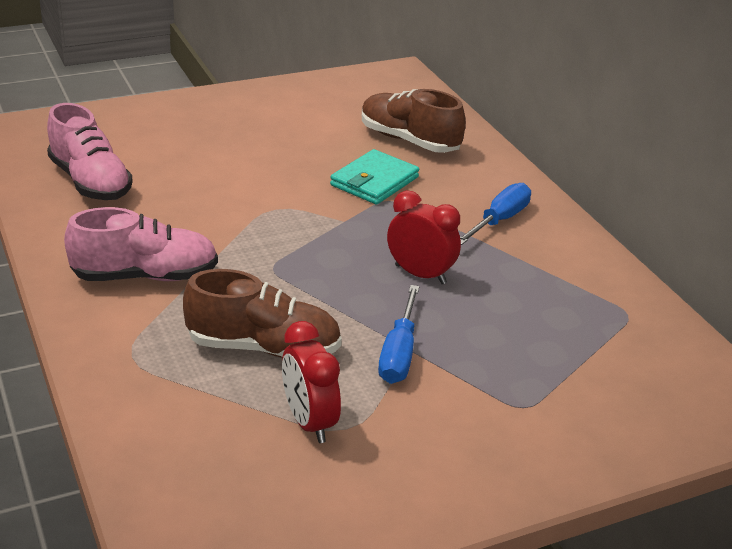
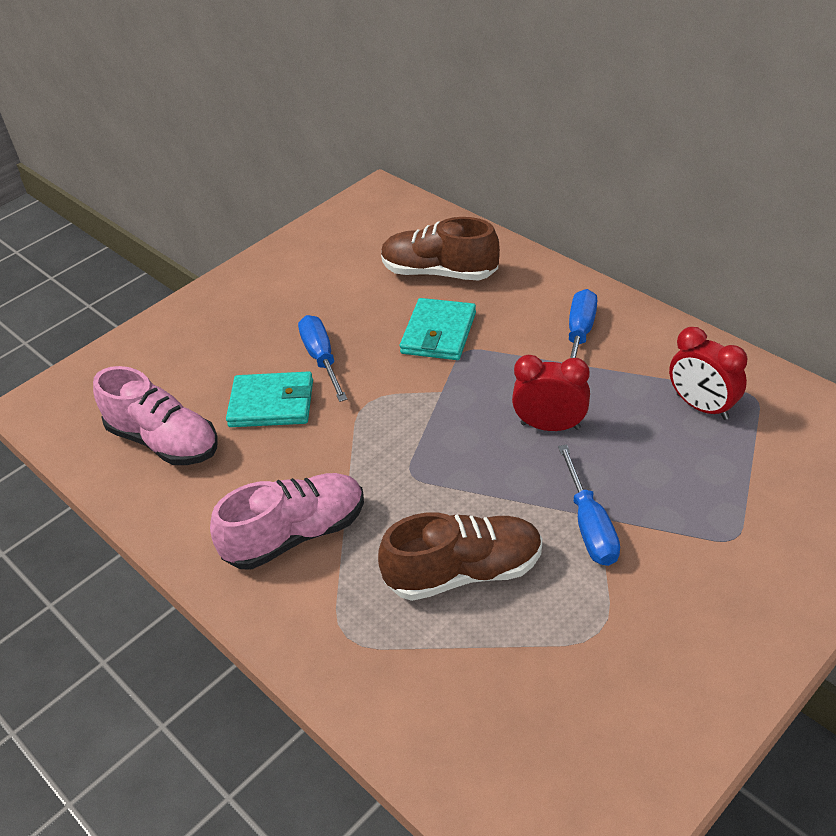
camera: 15 degrees left, 10 degrees up
(195, 185) = (271, 403): none -> turquoise wallet
(261, 168) = (322, 358): none -> blue screwdriver
(309, 422) = (562, 640): red clock -> red clock (702, 407)

